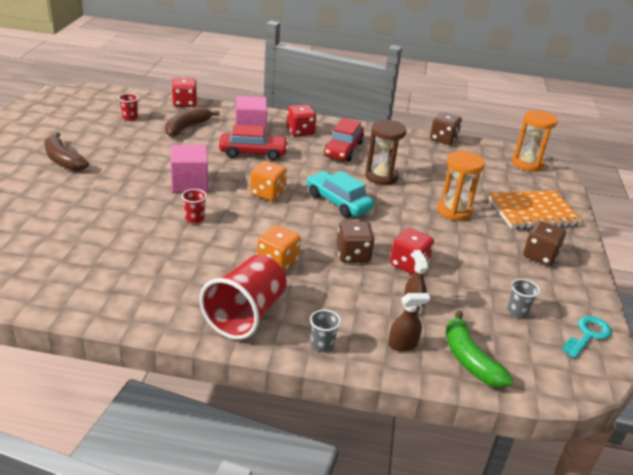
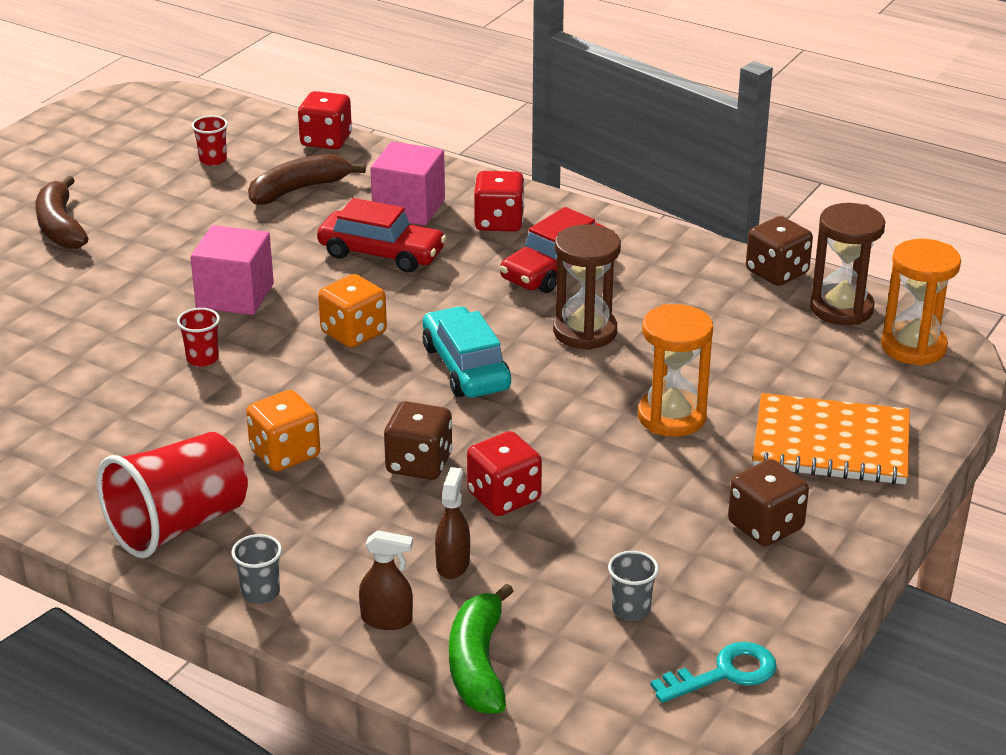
camera: 25 degrees right, 0 degrees up
(484, 151) = (841, 309): none -> brown hourglass

